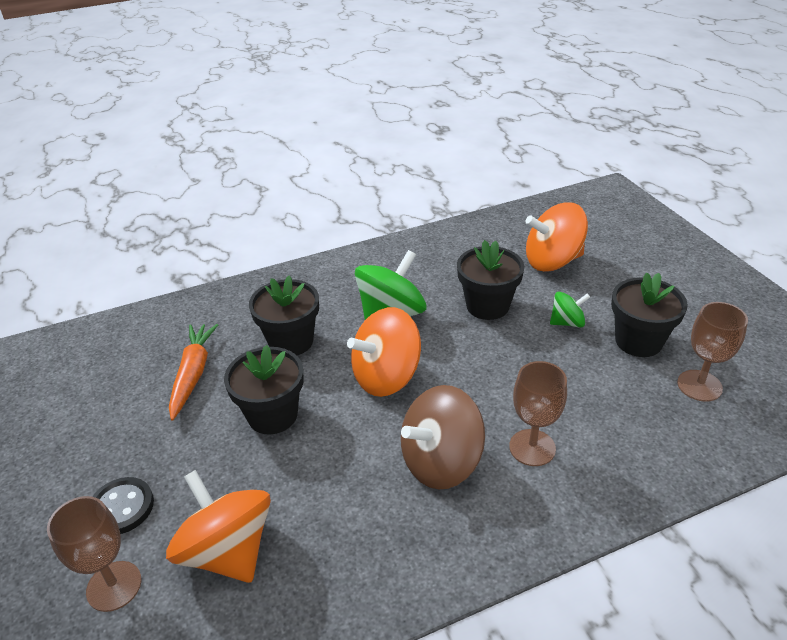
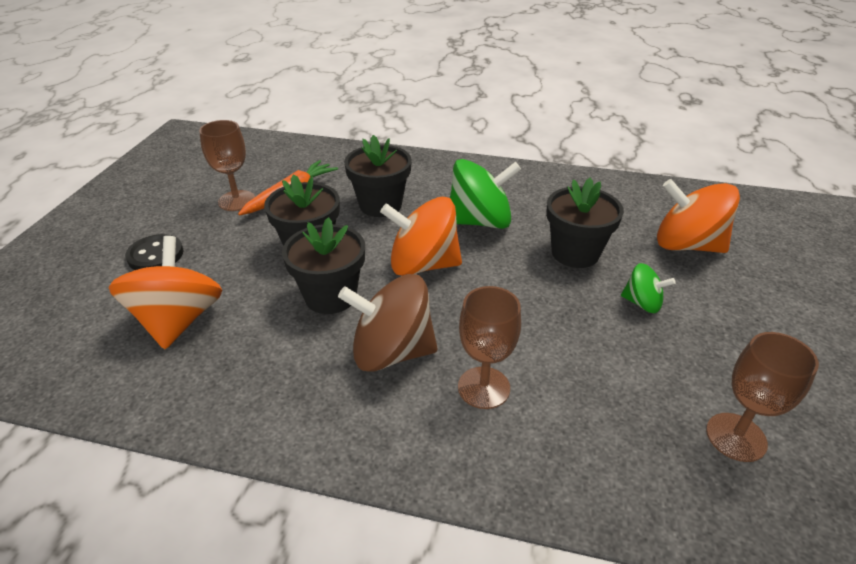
camera: 35 degrees right, 0 degrees up
(114, 586) = (96, 299): brown goblet -> brown goblet (237, 201)
(638, 341) = (706, 358): black flower pot -> black flower pot (330, 296)

